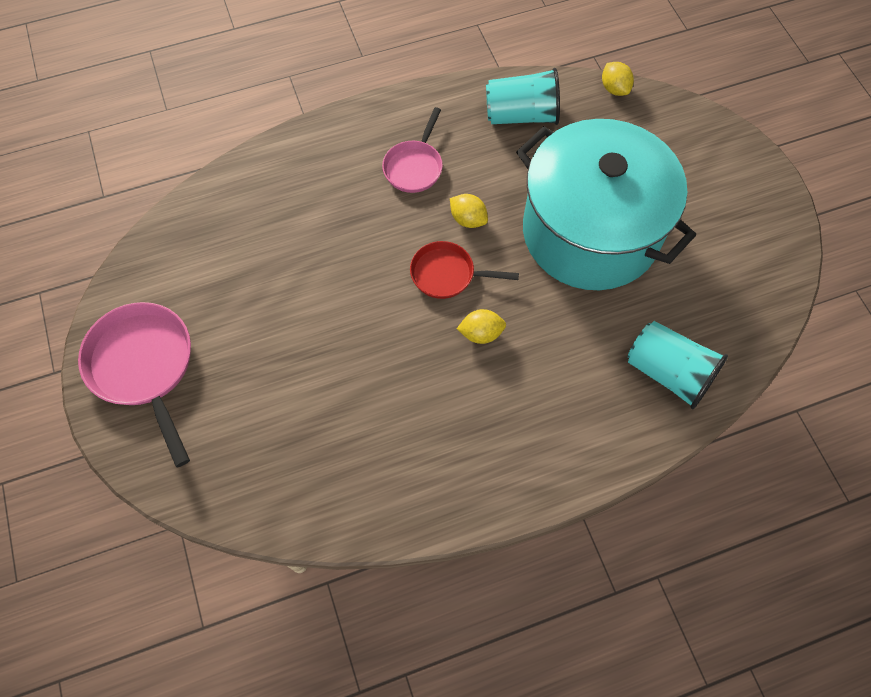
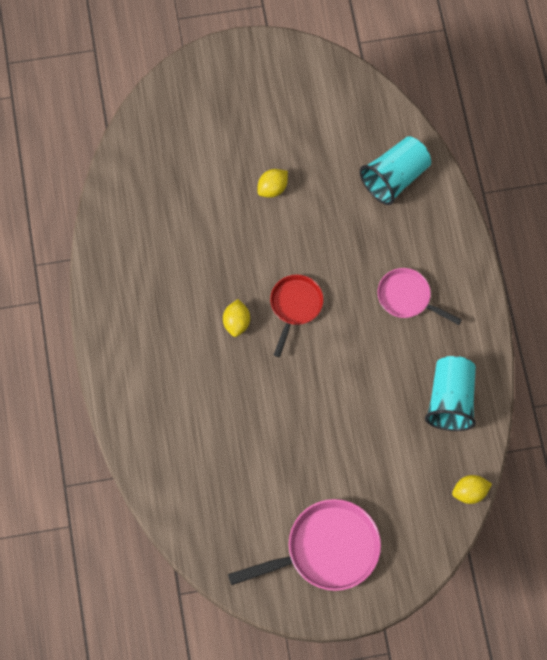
camera: 100 degrees right, 5 degrees up
(144, 367) = (255, 80): pink pan -> pink pan (326, 550)
(468, 219) = (345, 332): yellow lemon -> yellow lemon (272, 188)
(590, 232) = (315, 430): turquoise pot -> none
(668, 373) = (174, 458): turquoise cup -> turquoise cup (395, 177)

